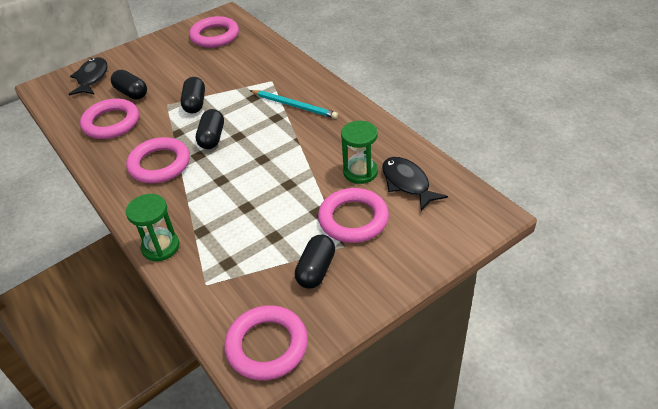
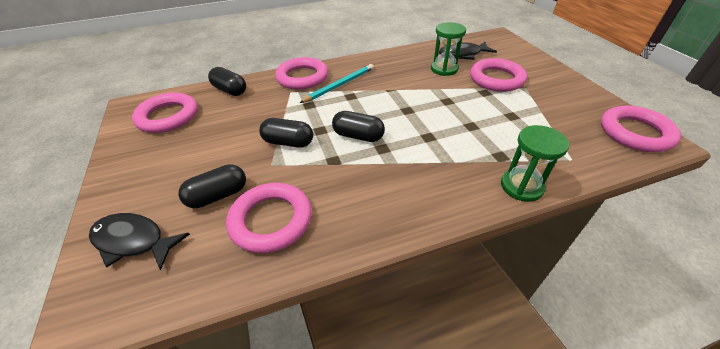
camera: 75 degrees left, 0 degrees up
(159, 164) = (384, 178): pink ring -> pink ring (302, 77)
(316, 270) = (550, 101): black capsule -> black capsule (230, 90)

